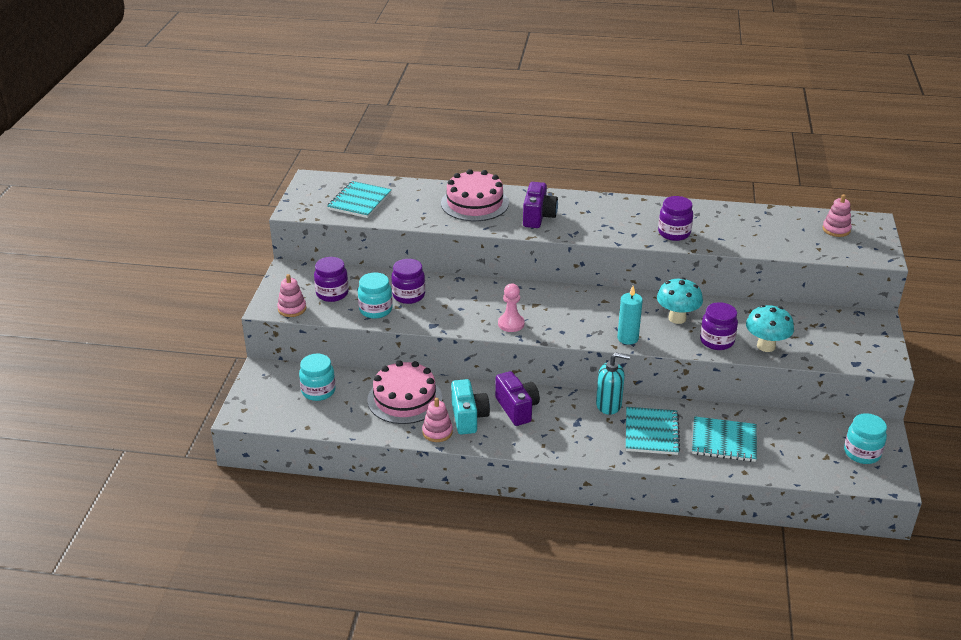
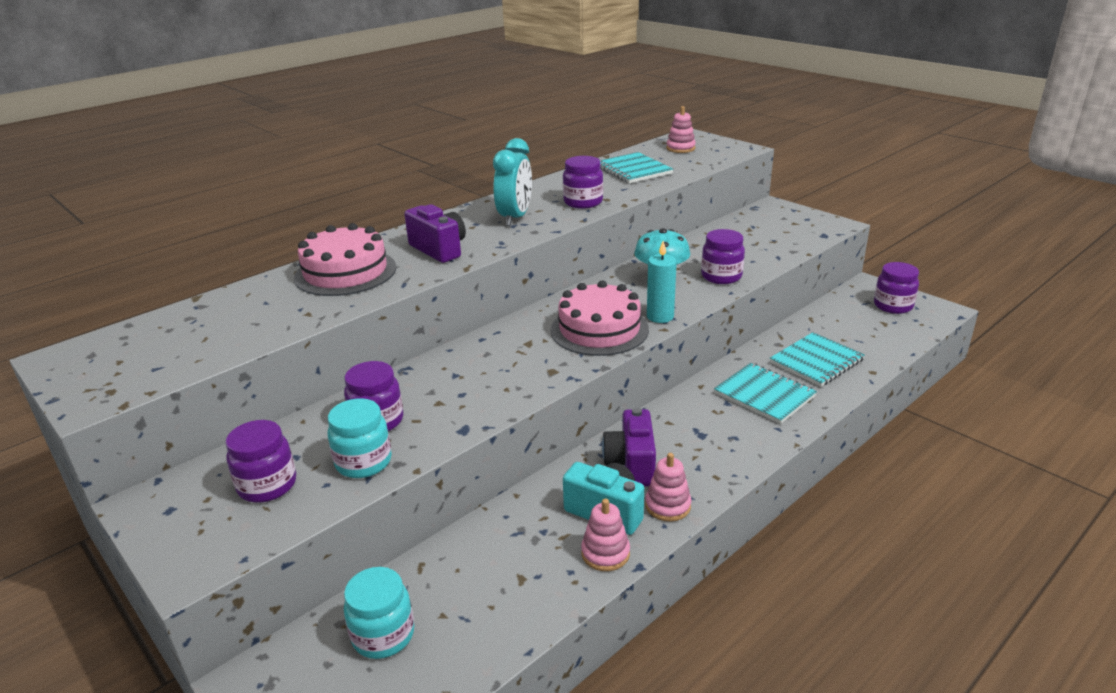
camera: 50 degrees left, 5 degrees down
(292, 309) = (235, 544): pink stacking toy -> pink stacking toy (668, 506)
(359, 201) = (185, 342): turquoise notebook -> turquoise notebook (633, 170)
(405, 399) = (506, 550): pink cake -> pink cake (599, 329)
(511, 324) = (541, 373): pink pawn -> none
(517, 408) = (631, 464): purple camera -> purple camera turned 105 degrees counterclockwise
(609, 405) = (693, 399): turquoise soap dispenser -> none
(615, 220) = (515, 217): none -> turquoise clock
(766, 346) = (756, 259): turquoise mushroom -> none
(862, 453) = (893, 306): turquoise jar -> purple jar

